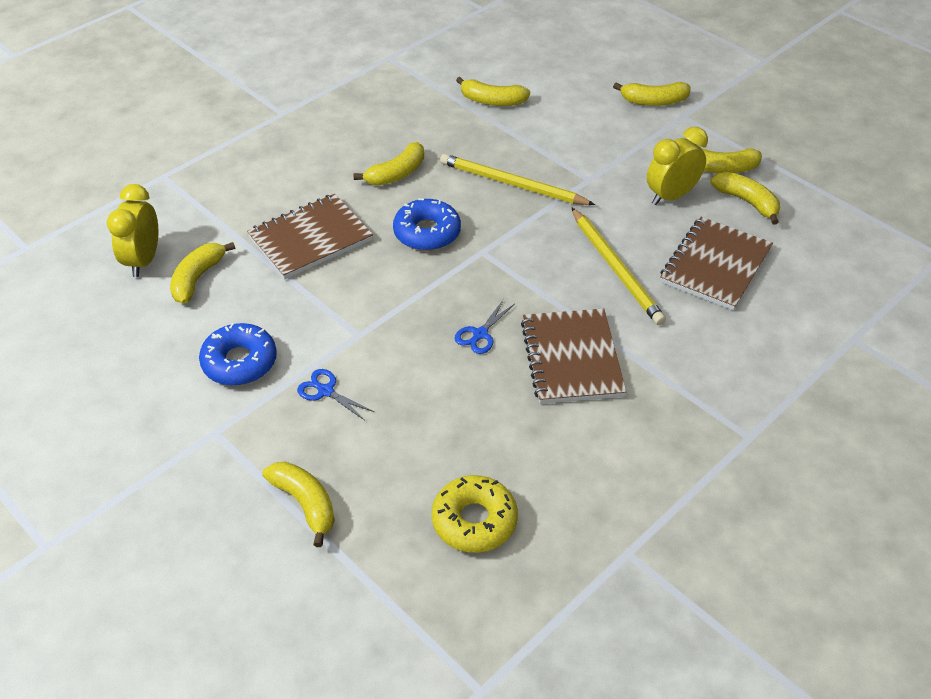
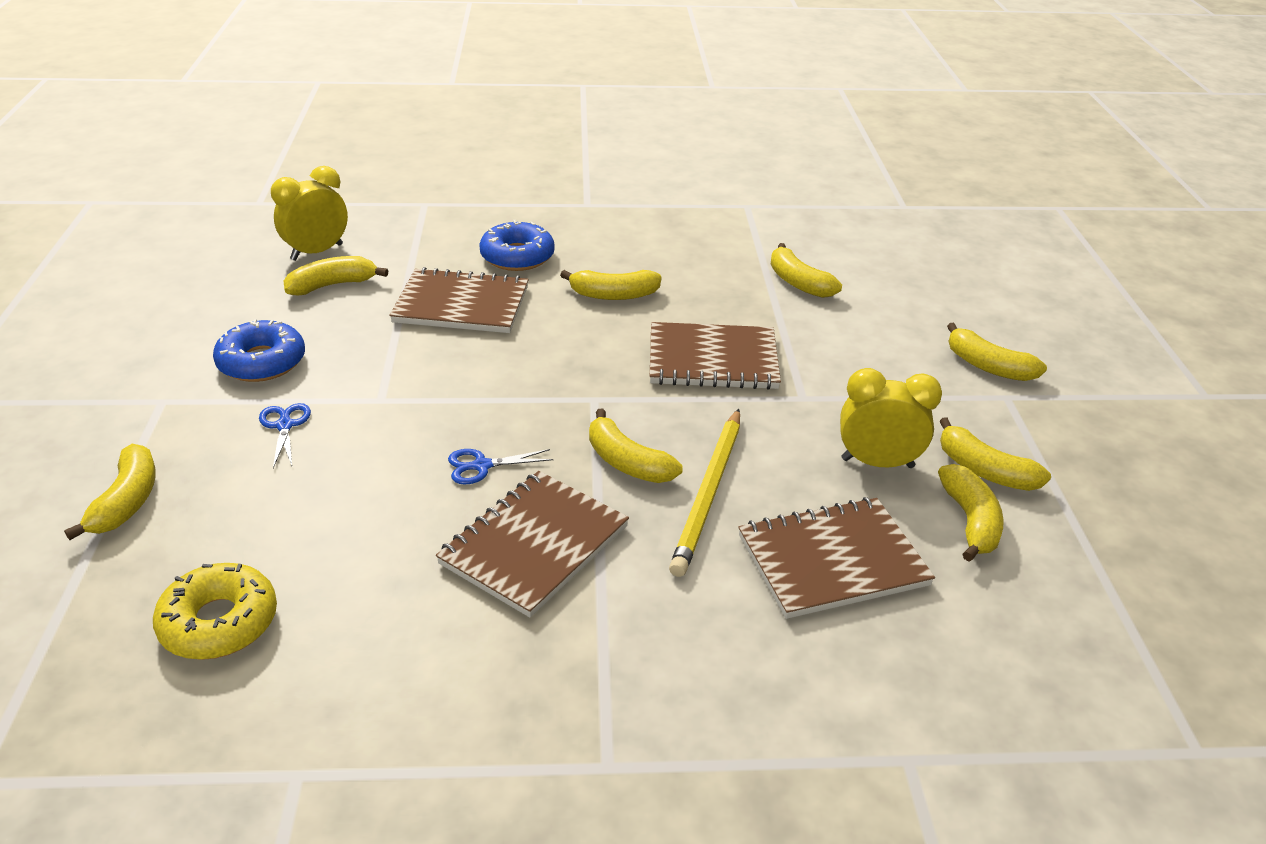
camera: 40 degrees right, 10 degrees down
(427, 232) = (567, 355): blue donut -> blue donut (517, 256)
(513, 184) = (712, 360): yellow pencil -> brown notebook
(553, 279) = (627, 462): none -> yellow banana

